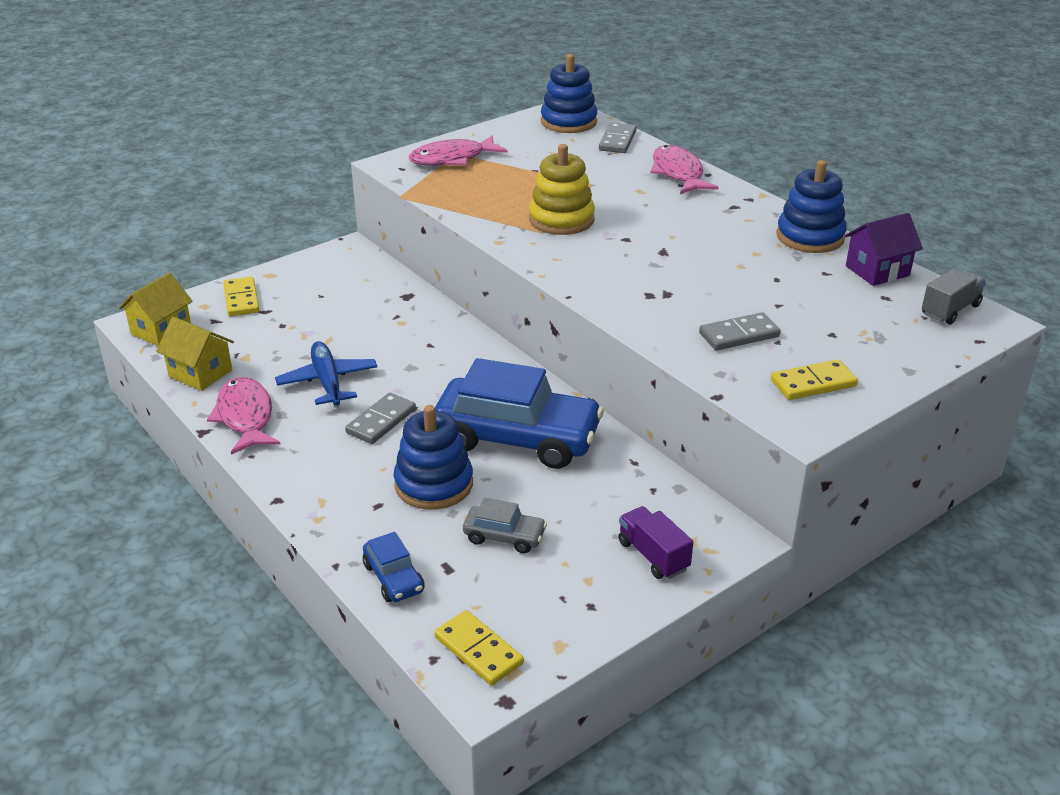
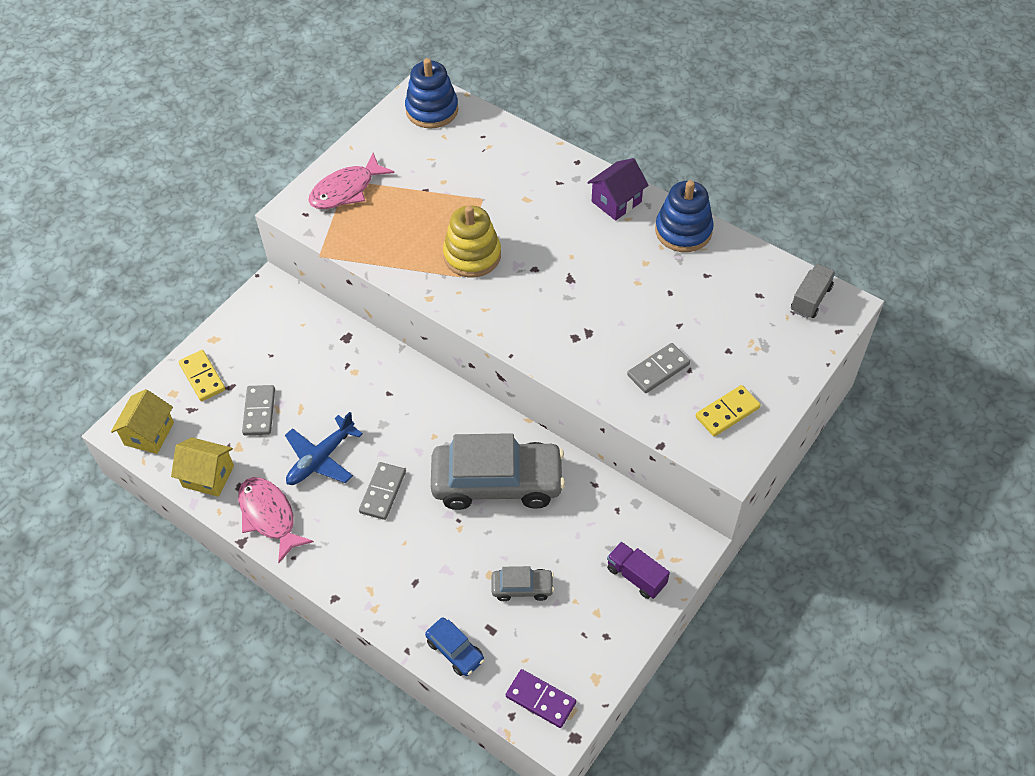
camera: 15 degrees left, 20 degrees up
(328, 382) = (321, 458): blue plane -> blue plane turned 105 degrees counterclockwise
(434, 484) = (450, 549): blue stacking toy -> none
(478, 651) = (540, 699): yellow domino -> purple domino
(517, 438) = (497, 482): blue car -> grey car
(617, 141) = (484, 130): grey domino -> grey domino (259, 412)
(678, 173) = (551, 166): pink fish -> none
(877, 271) = (746, 263): purple house -> purple house (616, 202)

